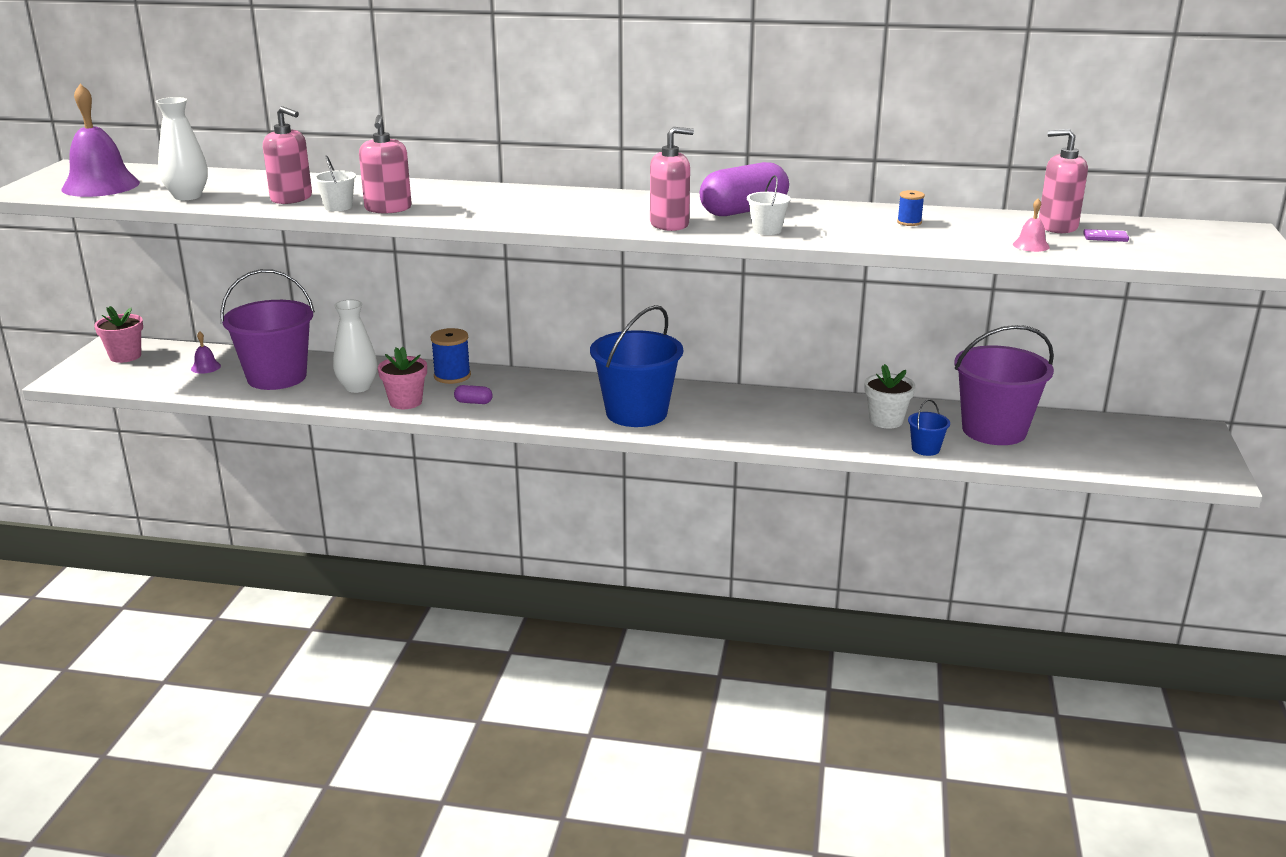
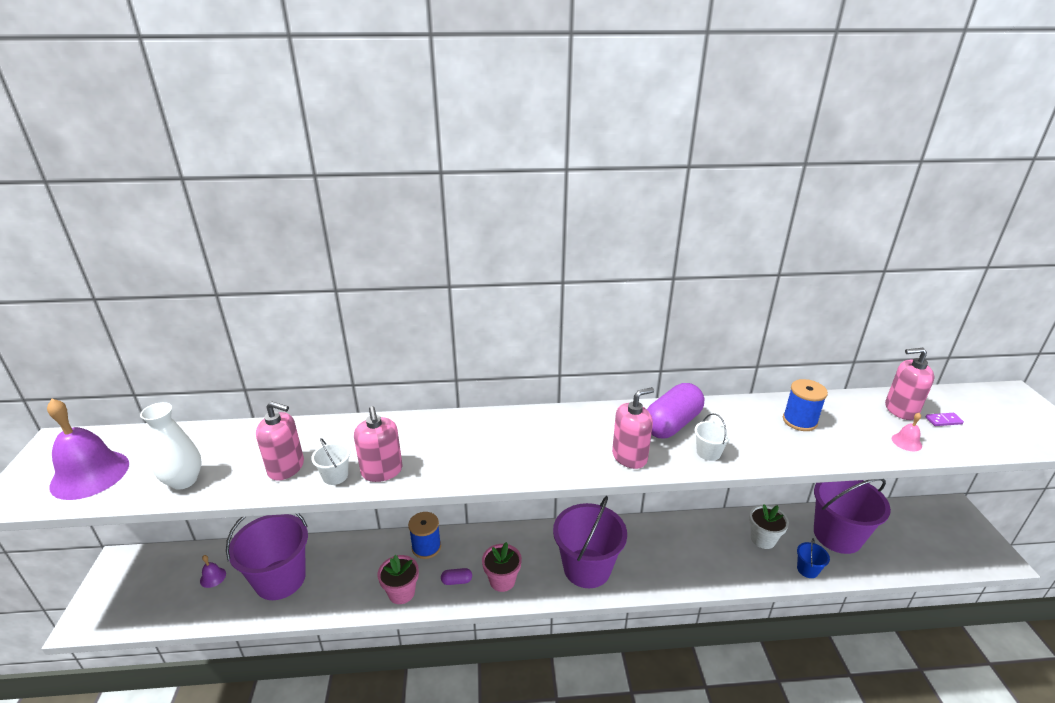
camera: 15 degrees left, 5 degrees up
(125, 356) = (134, 575): pink flower pot -> pink flower pot (502, 580)
(357, 387) = (354, 579): white vase -> none
(636, 413) = (587, 568): blue bucket -> purple bucket
(909, 222) = (799, 421): blue spool -> blue spool, size x1.76

